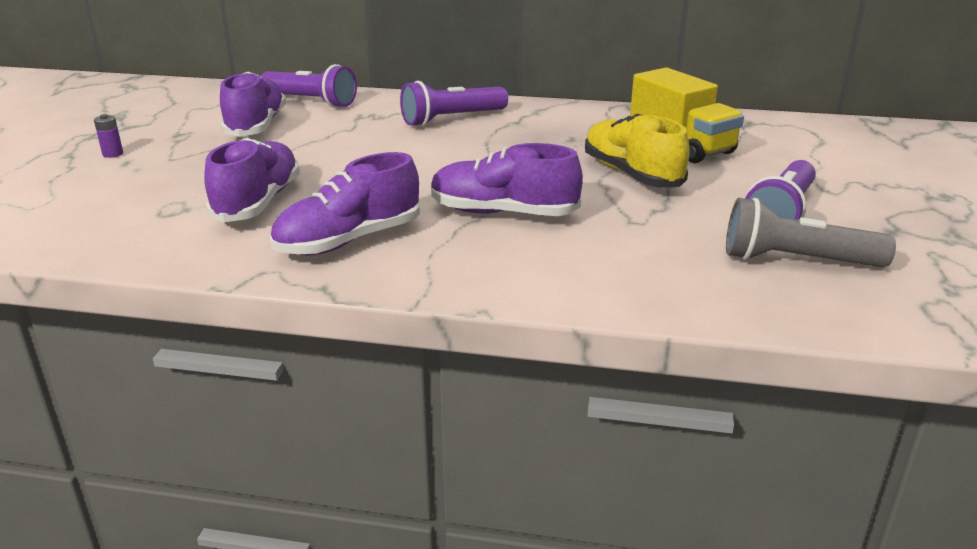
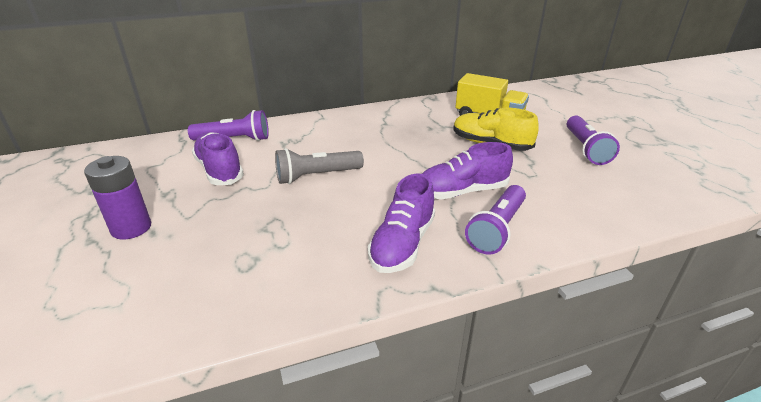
camera: 30 degrees left, 5 degrees up
(113, 154) = (131, 228): purple battery -> purple battery, size x2.29
(258, 202) = (303, 234): purple shoe -> none
(451, 119) = (345, 131): purple flashlight -> purple flashlight (497, 229)
(796, 260) = (627, 176): grey flashlight -> grey flashlight (316, 176)

